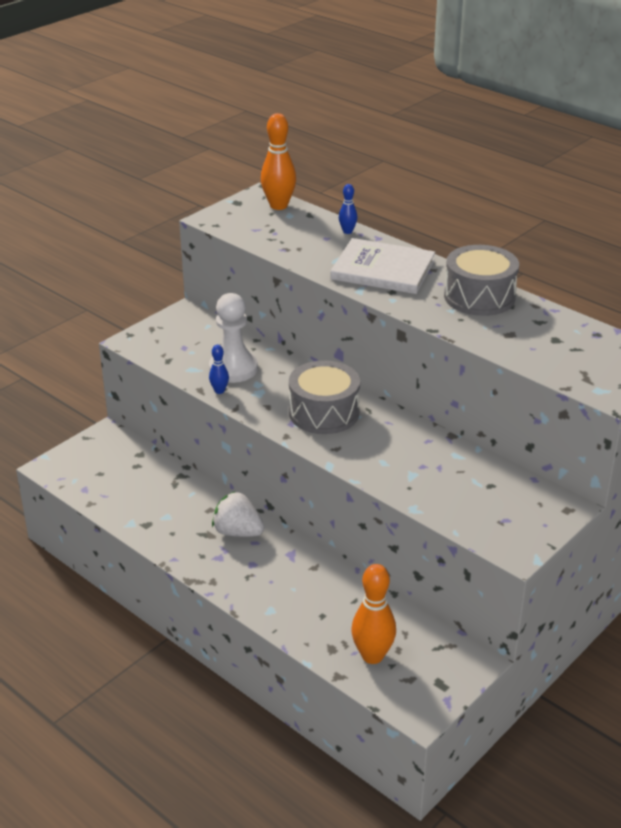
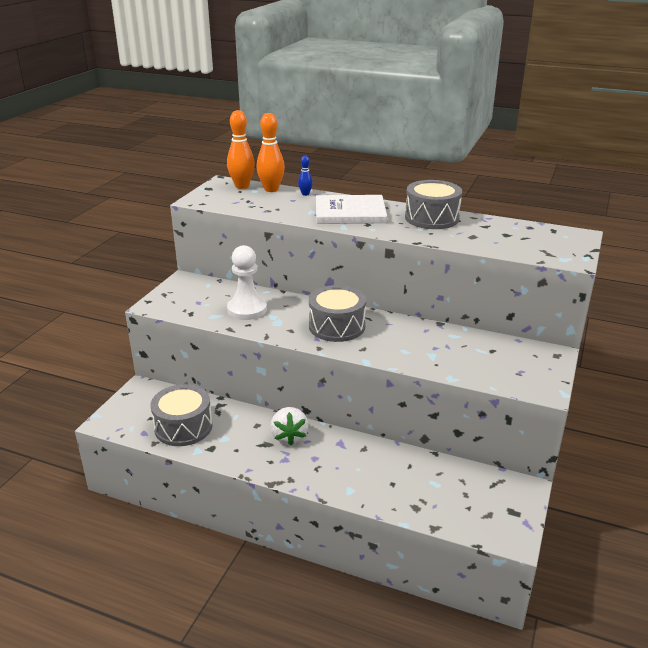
camera: 20 degrees left, 5 degrees down
(129, 492) = (183, 427): none -> grey drum
(219, 391) = (246, 327): blue bowling pin -> none
(238, 532) = (289, 436): white strawberry -> white strawberry turned 105 degrees counterclockwise
(372, 656) = (450, 504): orange bowling pin -> orange bowling pin (271, 189)

